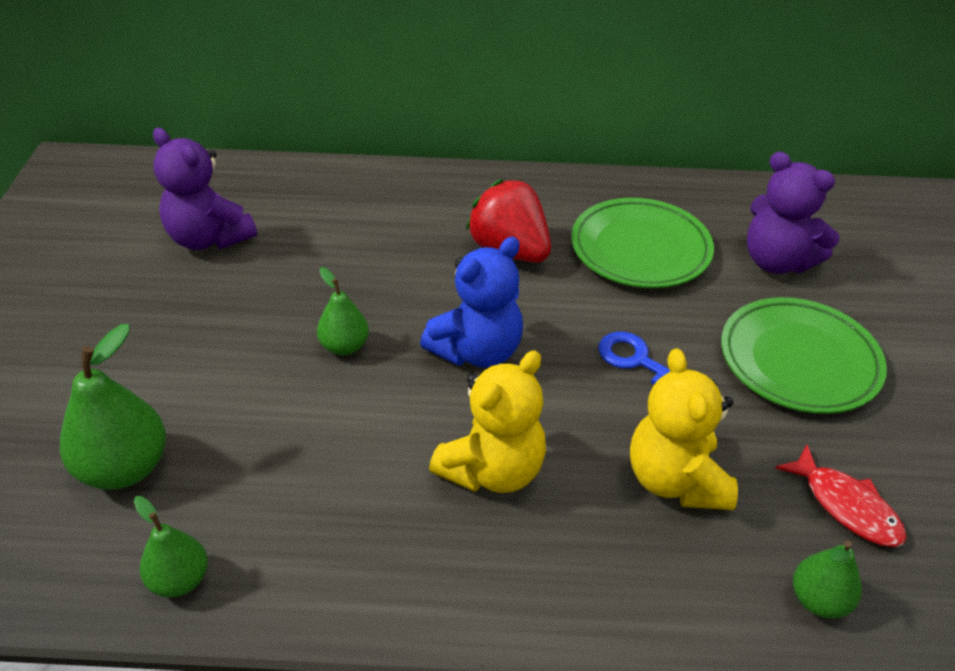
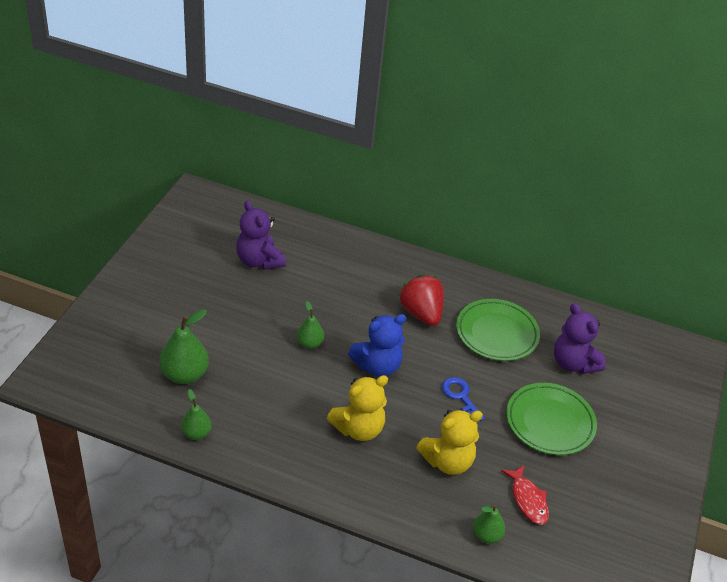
camera: 15 degrees right, 0 degrees up
(675, 480) = (447, 461): yellow teddy bear -> yellow teddy bear turned 120 degrees counterclockwise

